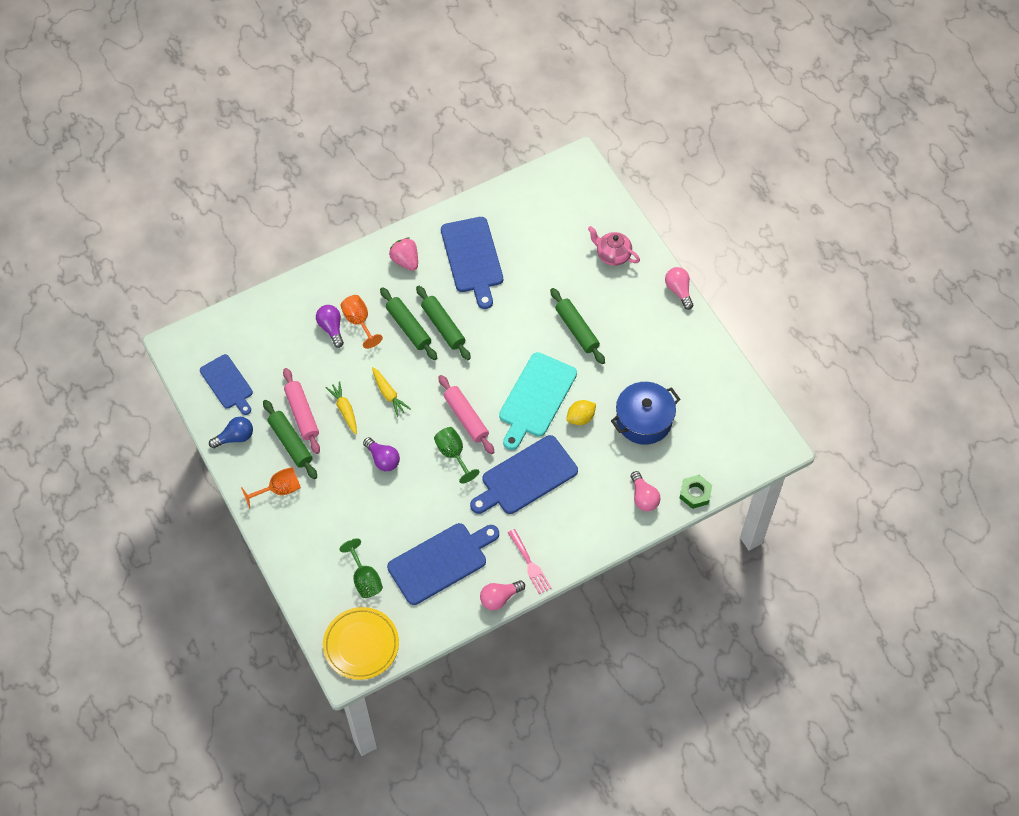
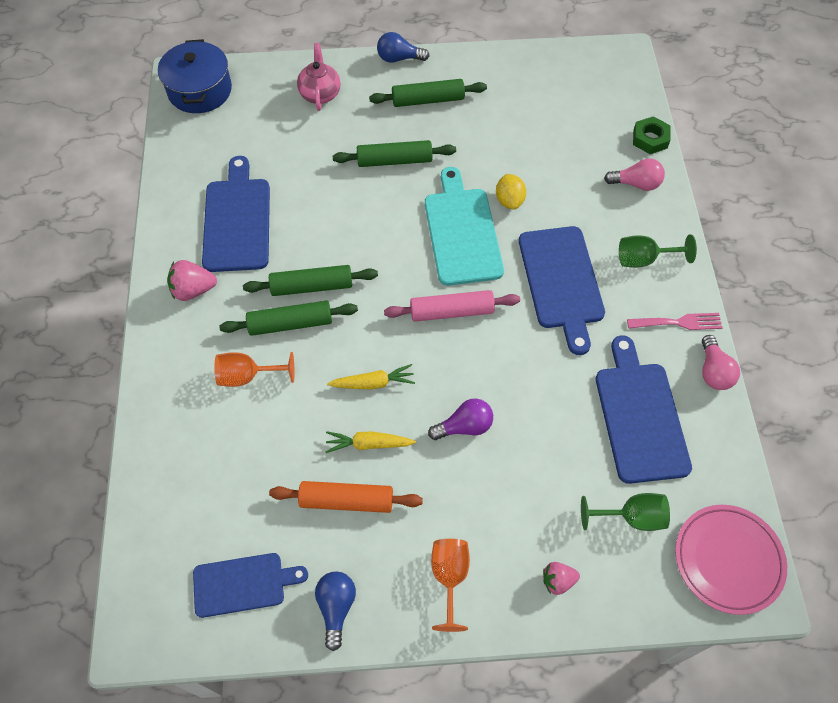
camera: 65 degrees left, 0 degrees up
(291, 442) = (383, 533): green rolling pin -> green rolling pin (428, 100)
(302, 414) = (346, 501): pink rolling pin -> orange rolling pin
(303, 550) = (558, 581): none -> pink strawberry
(331, 328) = (237, 413): purple light bulb -> none
(361, 645) = (728, 560): yellow plate -> pink plate
(453, 454) = (495, 344): green goblet -> green goblet (644, 259)
(472, 258) = (237, 220): blue cutting board -> blue cutting board turned 105 degrees counterclockwise
(536, 398) = (462, 232): turquoise cutting board -> turquoise cutting board turned 150 degrees counterclockwise
(612, 255) = (320, 94): pink teapot -> pink teapot turned 120 degrees clockwise
(644, 420) = (541, 147): blue pot -> blue pot (200, 90)
(679, 291) = (399, 58): pink light bulb -> blue light bulb

